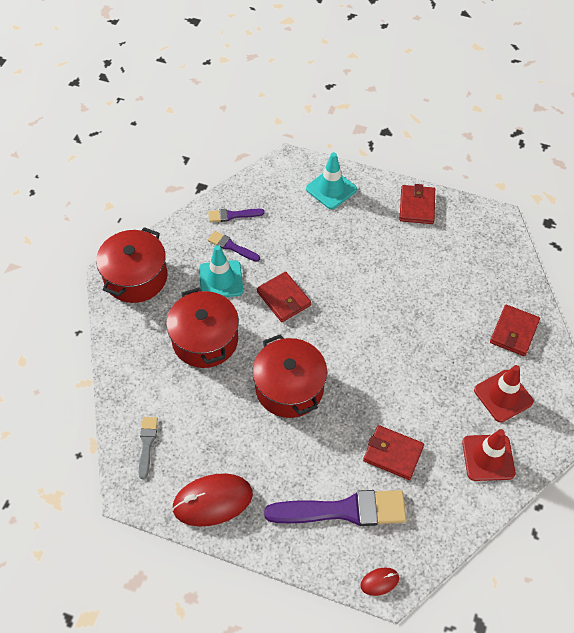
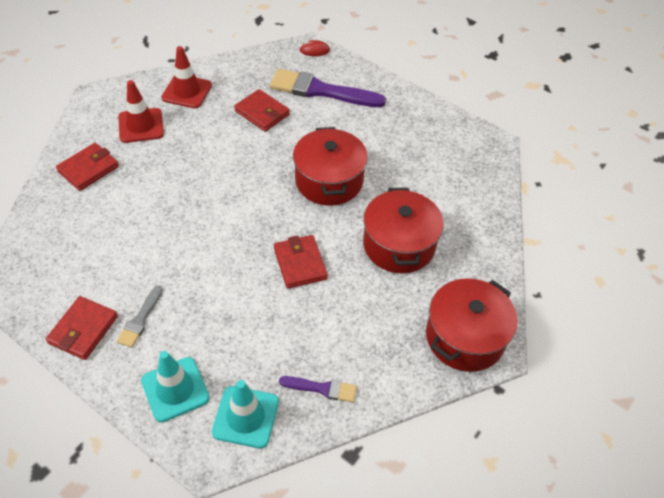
camera: 165 degrees left, 5 degrees down
(147, 444) = (474, 172): grey brush -> grey brush (140, 319)
(212, 501) = (424, 121): red mouse -> none
(221, 280) = (363, 305): turquoise traffic cone -> turquoise traffic cone (245, 417)
(231, 246) = (338, 344): purple brush -> none

